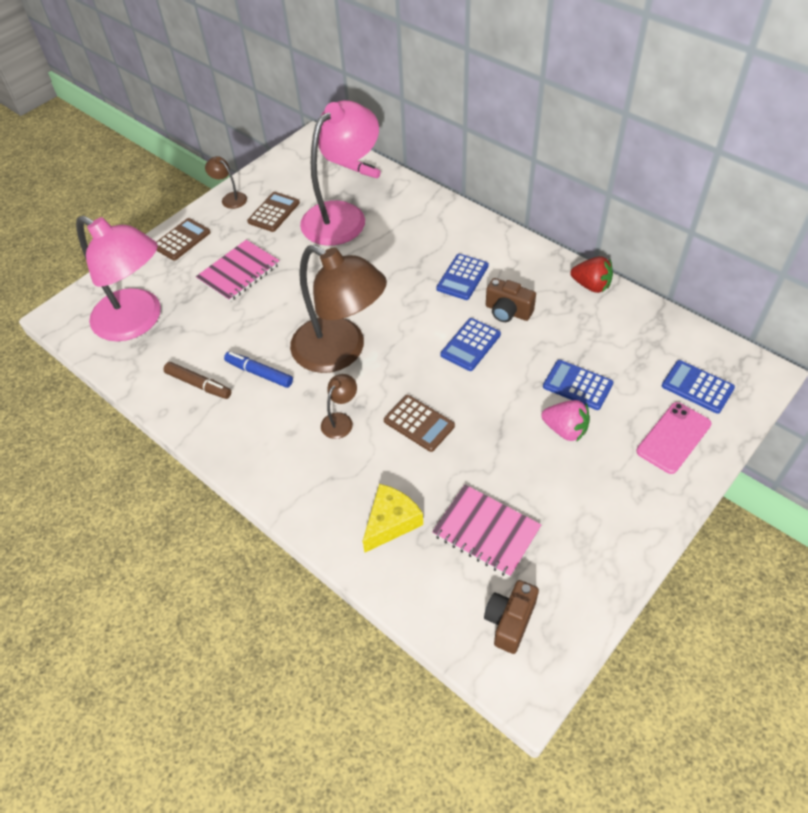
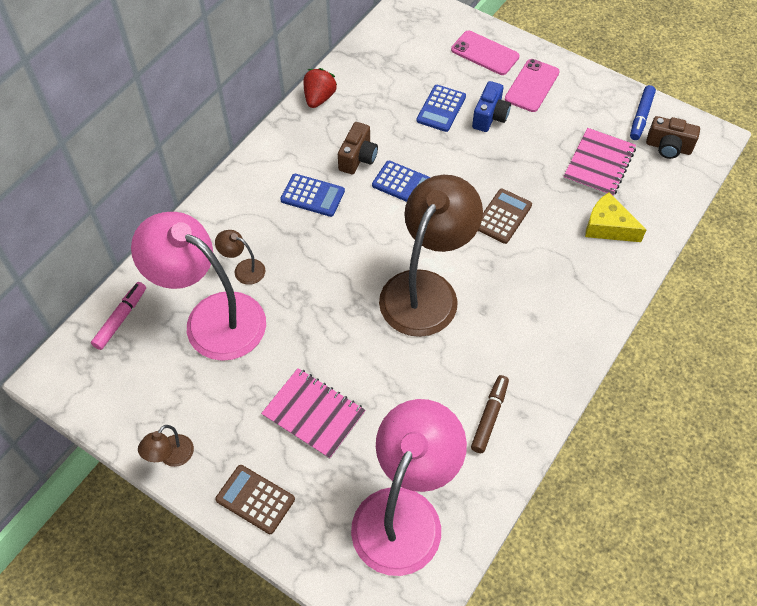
camera: 100 degrees left, 5 degrees up
(259, 373) = (465, 360): blue marker -> blue marker (641, 117)
(273, 212) = (203, 396): brown calculator -> none
(340, 420) = (511, 277): brown lamp -> brown lamp (243, 269)
(565, 430) = (490, 117): pink strawberry -> blue camera
(619, 480) = (532, 86): none -> pink phone
(697, 387) = (431, 37): blue calculator -> none

